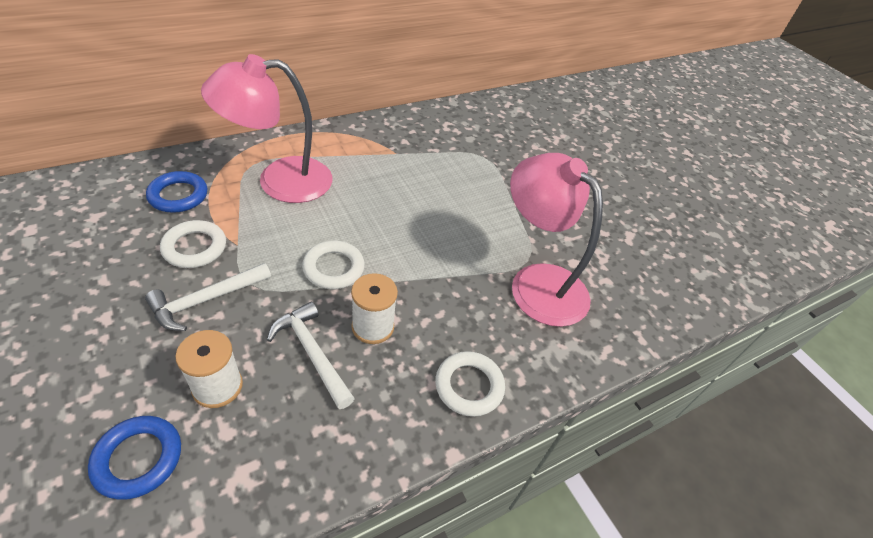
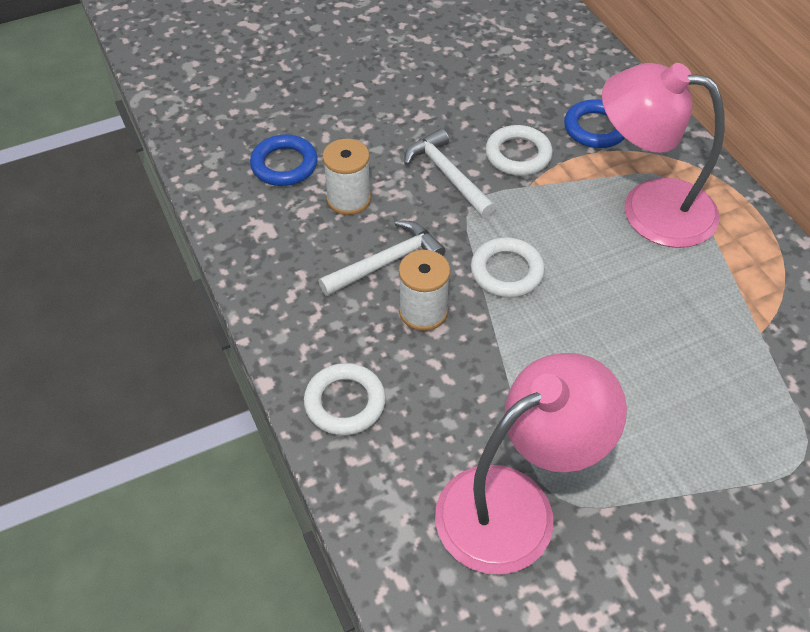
camera: 100 degrees right, 5 degrees up
(279, 181) = (649, 208): pink lamp -> pink lamp turned 60 degrees counterclockwise

